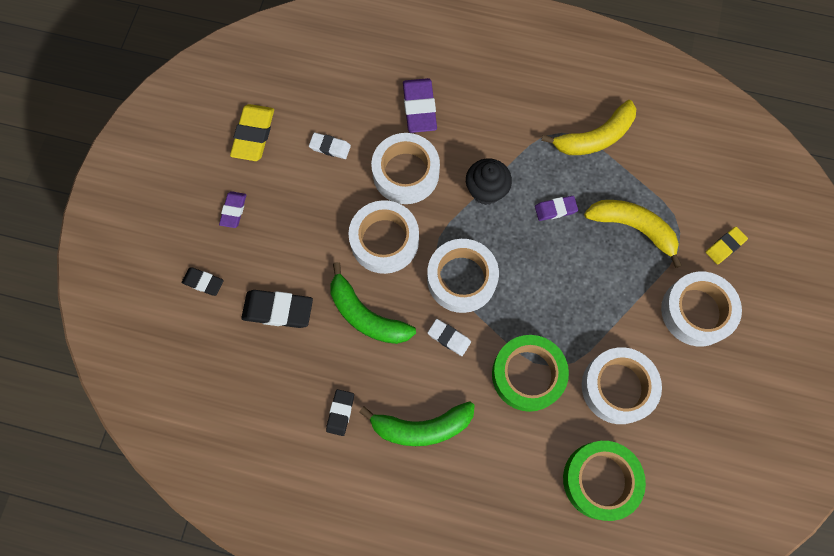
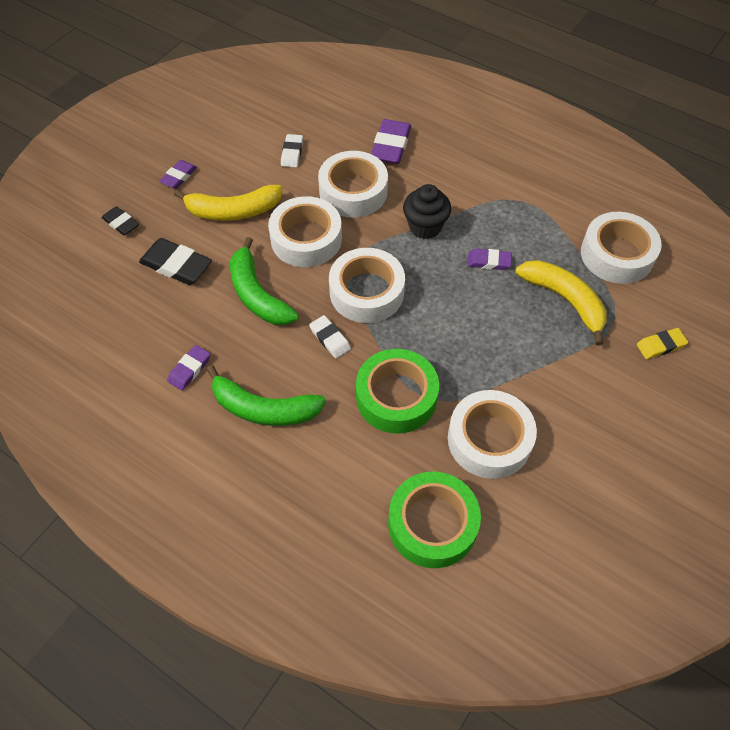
camera: 20 degrees right, 15 degrees down
(253, 135) = (228, 126): yellow eraser -> none
(330, 147) = (292, 153): white eraser -> white eraser turned 60 degrees clockwise
(340, 413) = (189, 369): black eraser -> purple eraser
(594, 137) = (554, 214): yellow banana -> yellow banana (233, 211)
(696, 311) = (606, 396): white tape -> white tape (617, 255)

